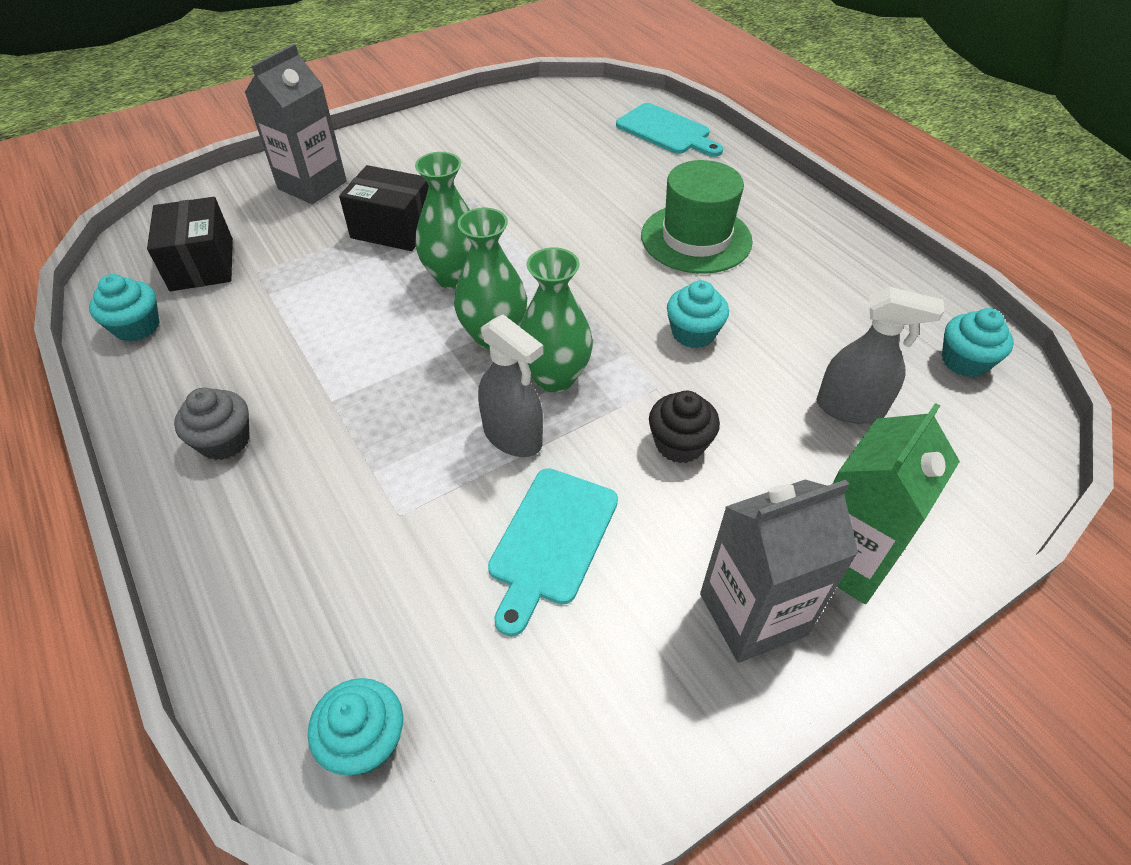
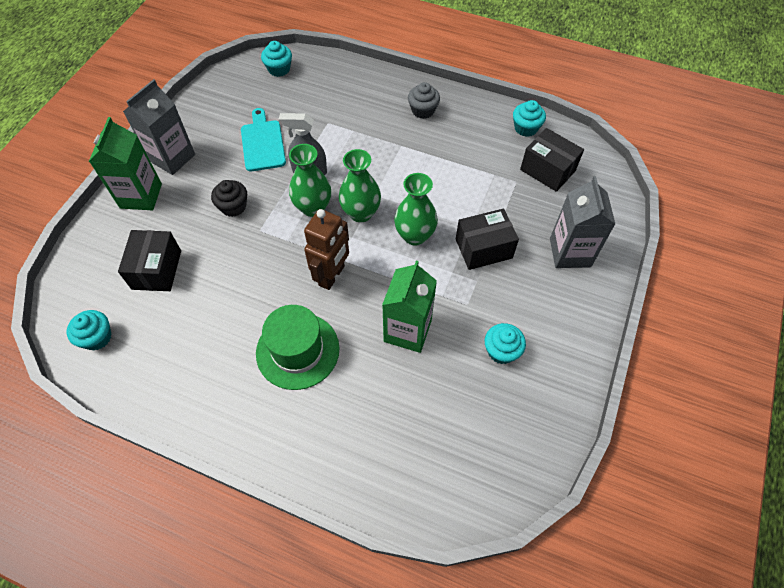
camera: 145 degrees right, 10 degrees up
(559, 203) = (407, 330): none -> green carton
(599, 285) = (332, 276): none -> brown robot
(666, 131) = (394, 474): turquoise cutting board -> none
(693, 333) = (259, 272): turquoise cupcake -> turquoise cupcake (501, 351)
(850, 408) = (157, 270): grey spray bottle -> black box

